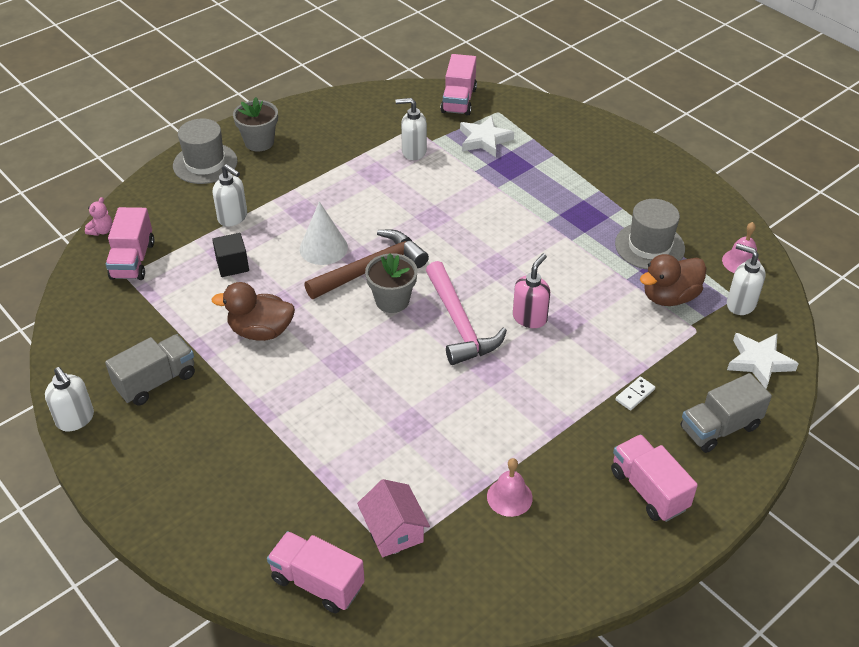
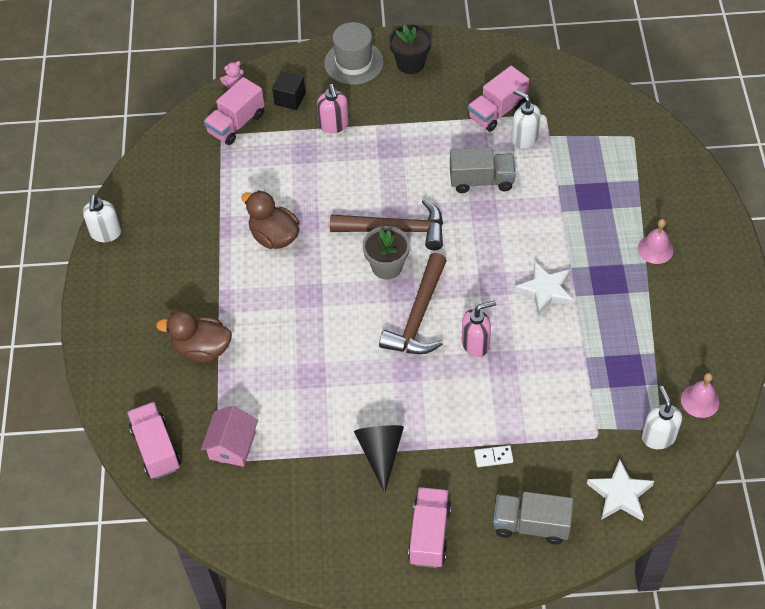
camera: 40 degrees right, 10 degrees up
(156, 381) = (175, 235): grey truck -> grey truck (481, 181)
(232, 265) = (300, 168): black cube -> black cube (290, 99)
(233, 217) = (334, 125): white soap dispenser -> pink soap dispenser
(259, 142) = (410, 63): grey flower pot -> black flower pot
(323, 248) = (376, 190): white cone -> none
(459, 100) = (609, 107): pink truck -> pink truck (497, 111)
(459, 324) = (418, 317): pink hammer -> brown hammer
(484, 140) = (594, 159): white star -> white star (545, 291)
(509, 497) = (328, 474): pink bell -> pink bell (655, 249)
(539, 450) = (381, 453): none -> black cone
(649, 246) = (635, 340): grey hat -> none
(669, 297) = (605, 394): brown duck -> brown duck (202, 349)

